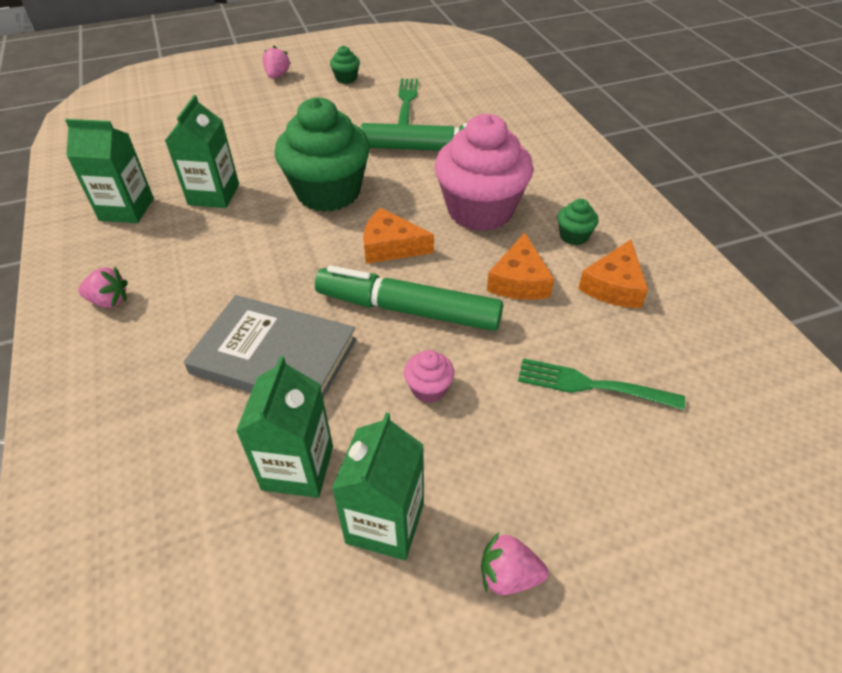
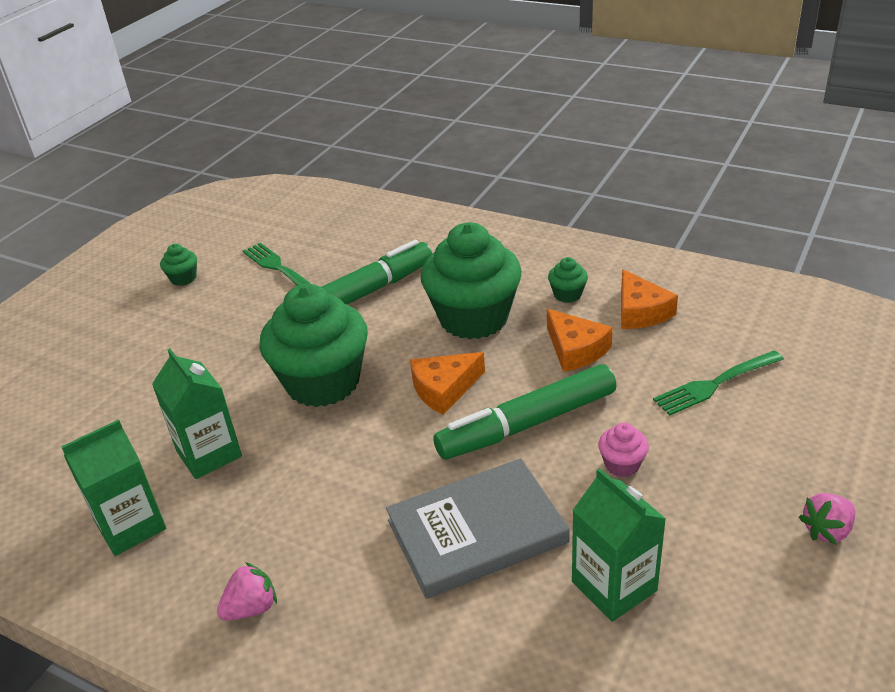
camera: 40 degrees left, 10 degrees down
(277, 75) = (99, 313): pink strawberry -> none
(385, 523) = (720, 566): green carton -> none
(480, 210) = (473, 318): pink cupcake -> green cupcake

